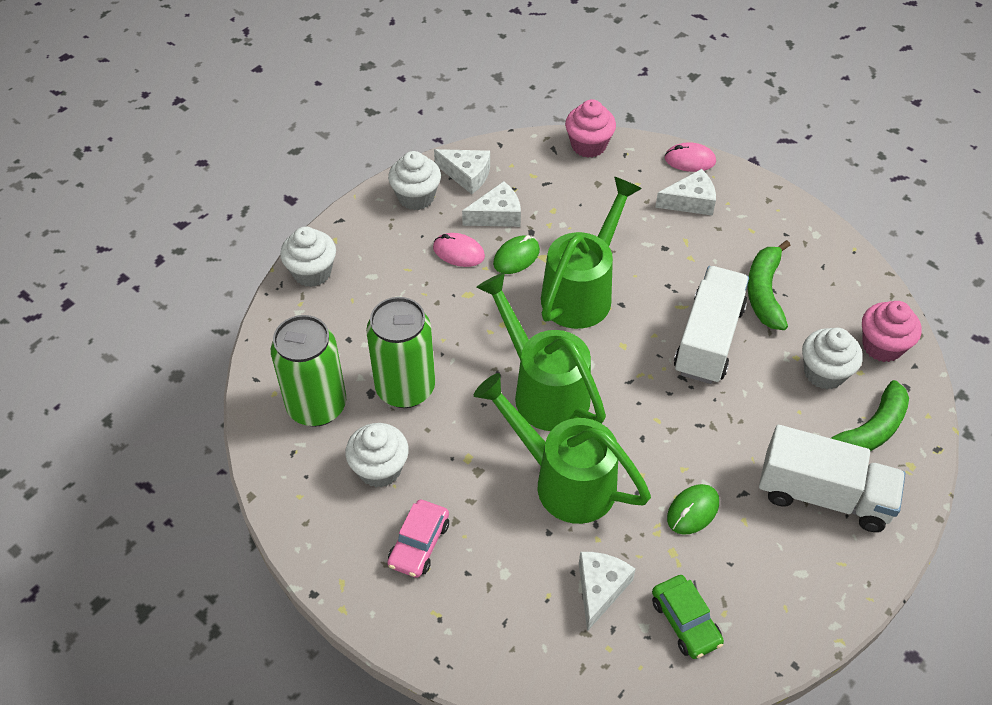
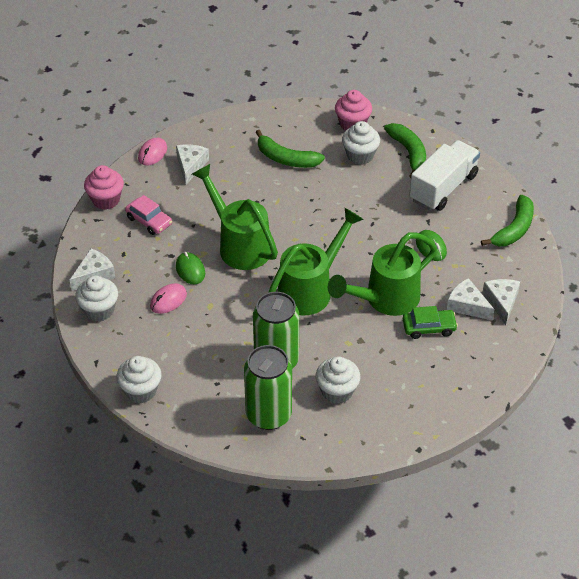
camera: 70 degrees left, 5 degrees down
(419, 544) = (403, 384): pink car -> pink car (149, 221)
(497, 215) = (144, 269): white cheese -> white cheese (501, 302)
(543, 389) = (311, 289): green watering can -> green watering can turned 150 degrees clockwise
(685, 621) = (501, 275): green car -> green car (429, 327)
(708, 339) = (310, 197): white truck -> none
(792, 617) = (514, 229): none -> green banana

